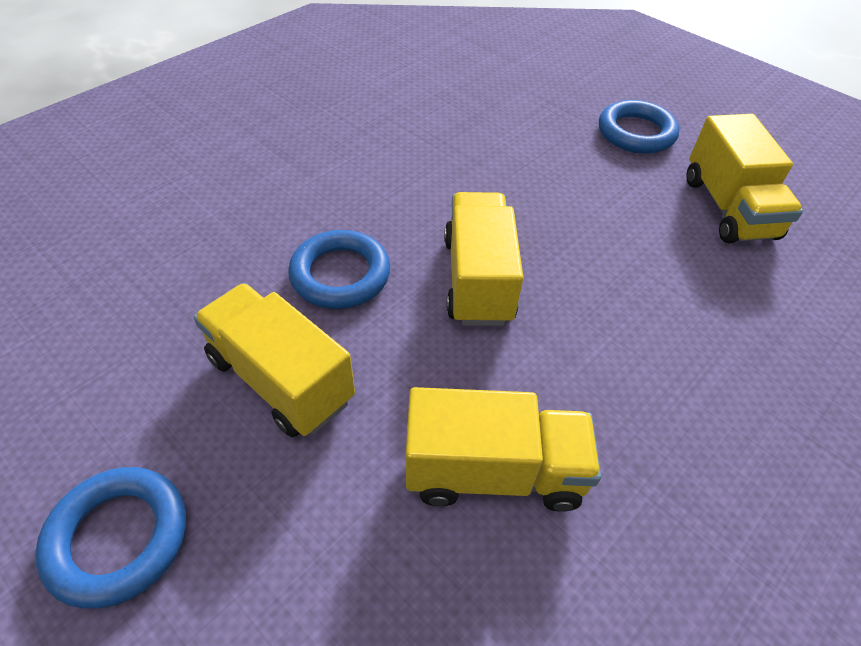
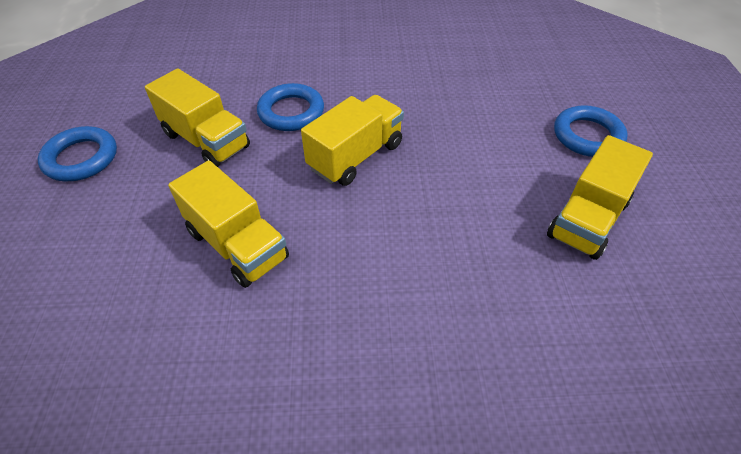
camera: 45 degrees right, 0 degrees up
(280, 379) = (206, 140): yellow truck -> yellow truck turned 135 degrees clockwise

